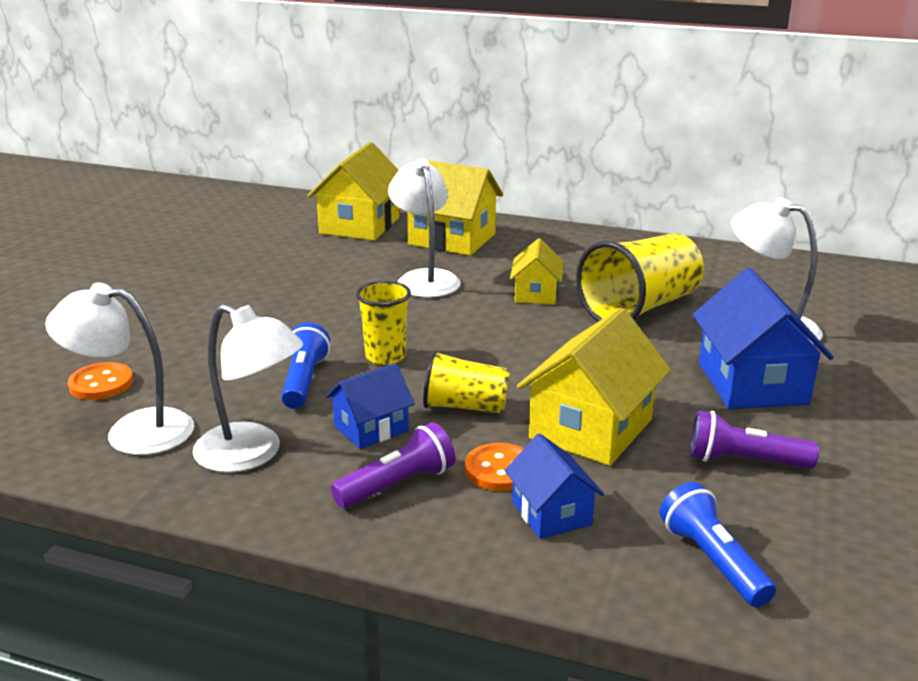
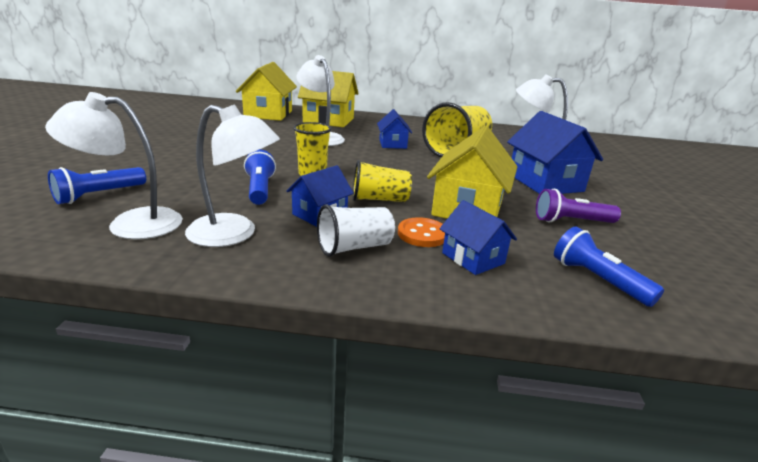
camera: 15 degrees left, 0 degrees up
(101, 384) = (99, 195): orange button -> blue flashlight
(397, 485) = (354, 247): purple flashlight -> white cup
(536, 294) = (392, 144): yellow house -> blue house

